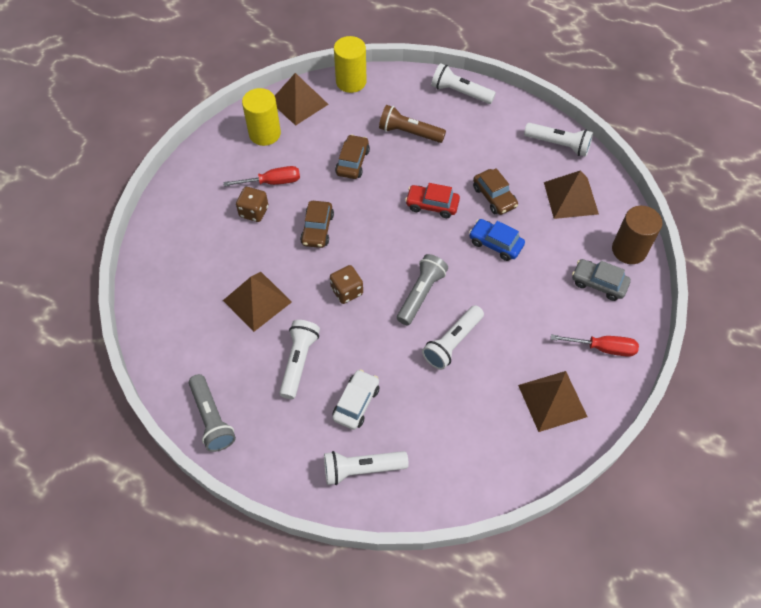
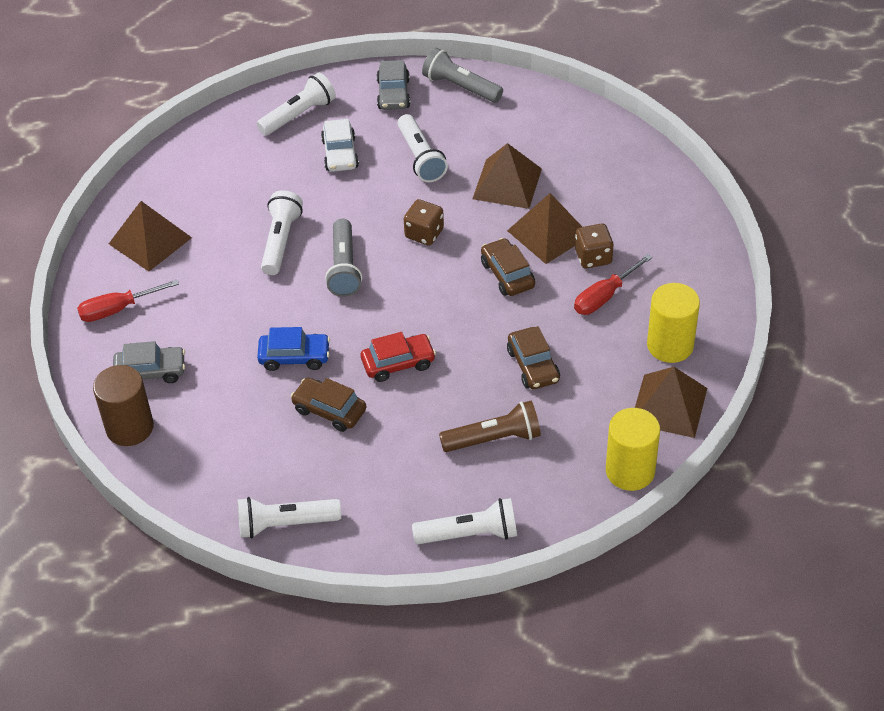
camera: 150 degrees right, 10 degrees down
(269, 445) = (393, 94): none -> grey car
(570, 198) = (232, 457): brown pyramid -> brown pyramid (548, 233)

